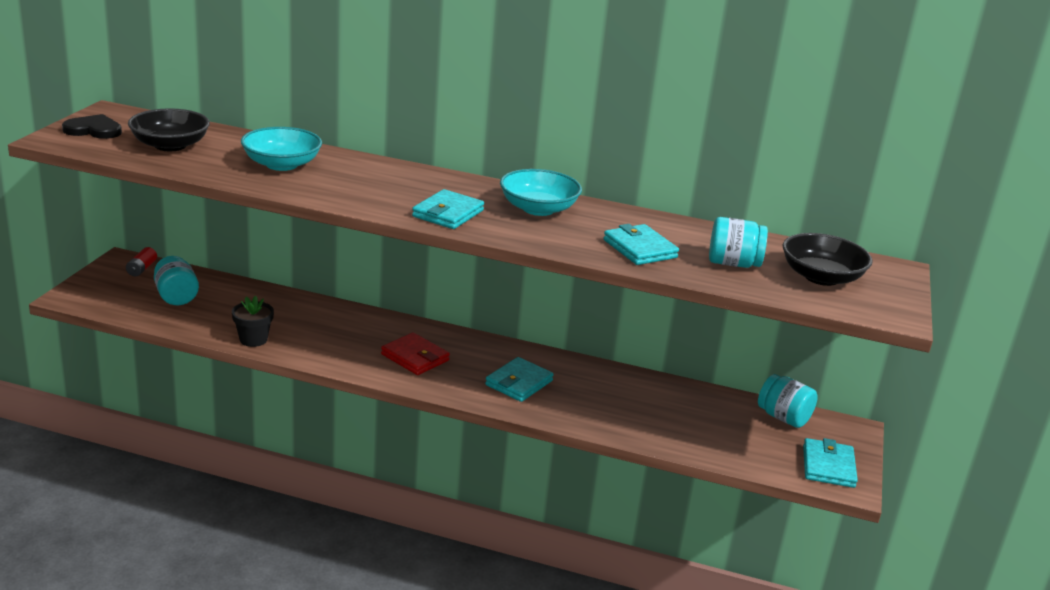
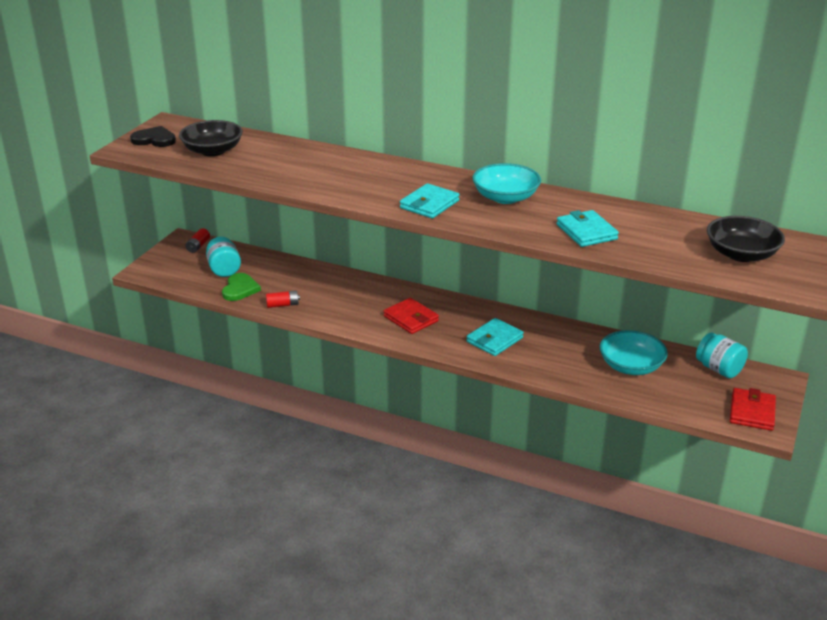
camera: 10 degrees right, 5 degrees up
(197, 320) = (240, 289): none -> green heart
(253, 339) = (282, 305): black flower pot -> red battery
(282, 164) = (299, 164): turquoise bowl -> turquoise bowl (631, 366)
(733, 263) = (665, 243): turquoise jar -> none
(828, 466) = (752, 412): turquoise wallet -> red wallet

